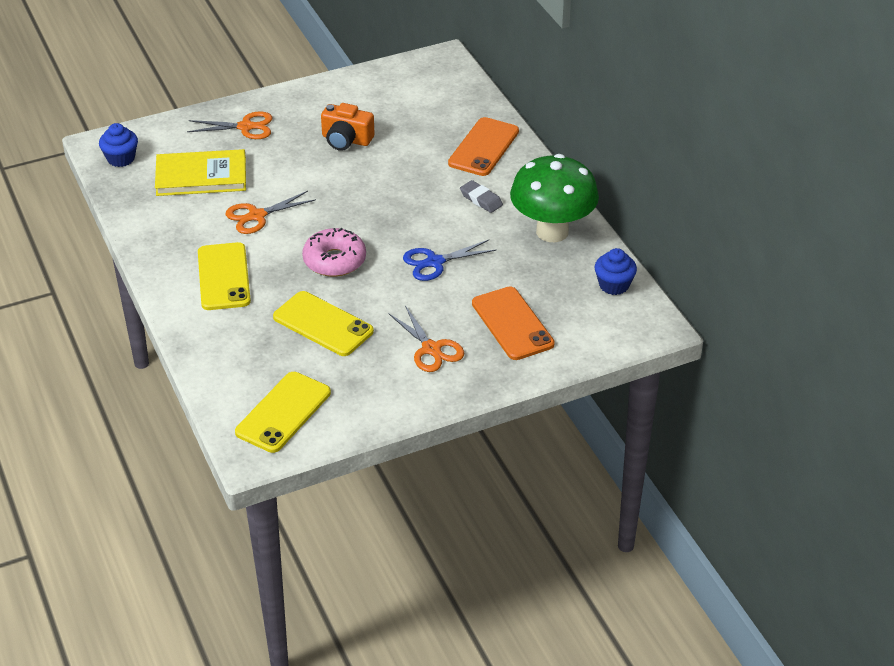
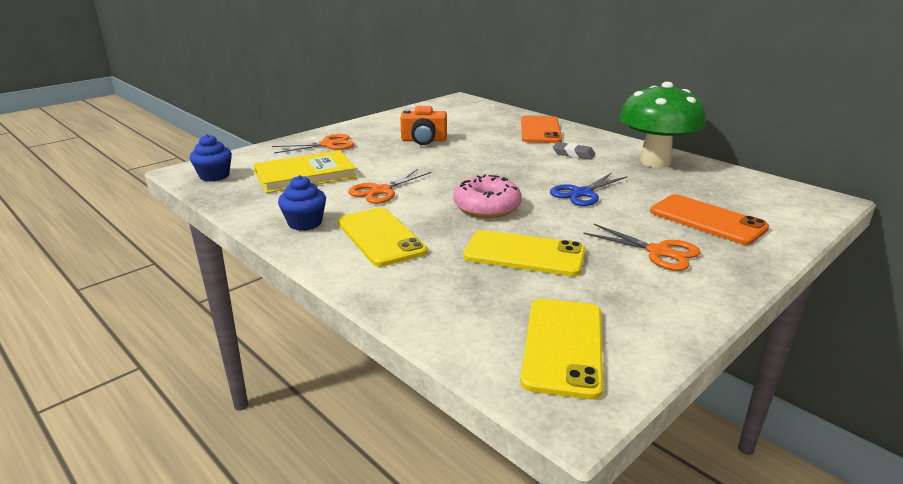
camera: 20 degrees left, 15 degrees down
(614, 285) = (751, 182): blue cupcake -> blue cupcake (305, 223)

